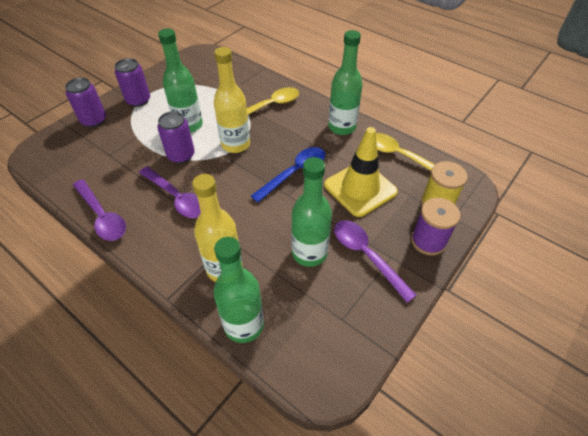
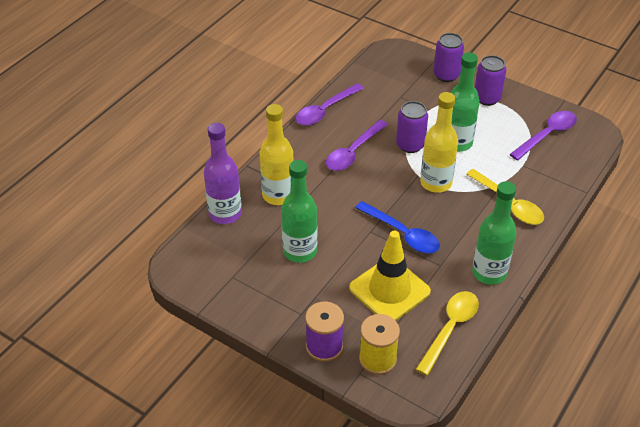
camera: 85 degrees right, 5 degrees down
(244, 325) = (225, 214): green bottle -> purple bottle
(366, 256) = (300, 294): purple spoon -> purple spoon (547, 135)

